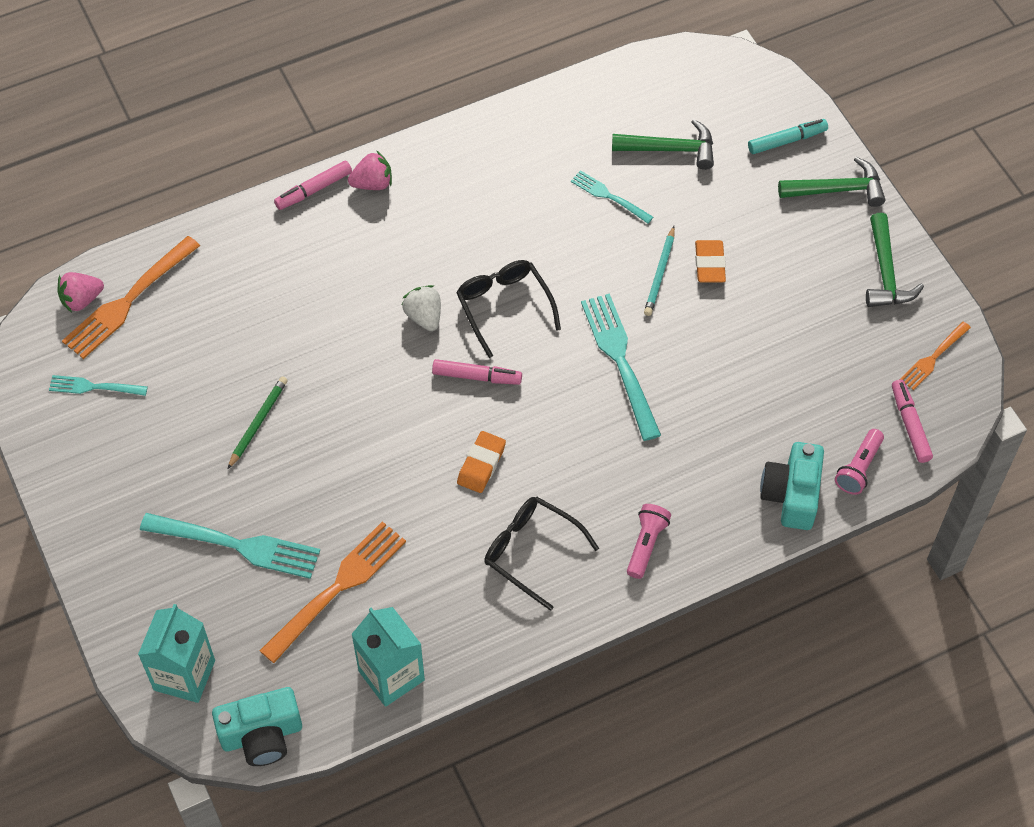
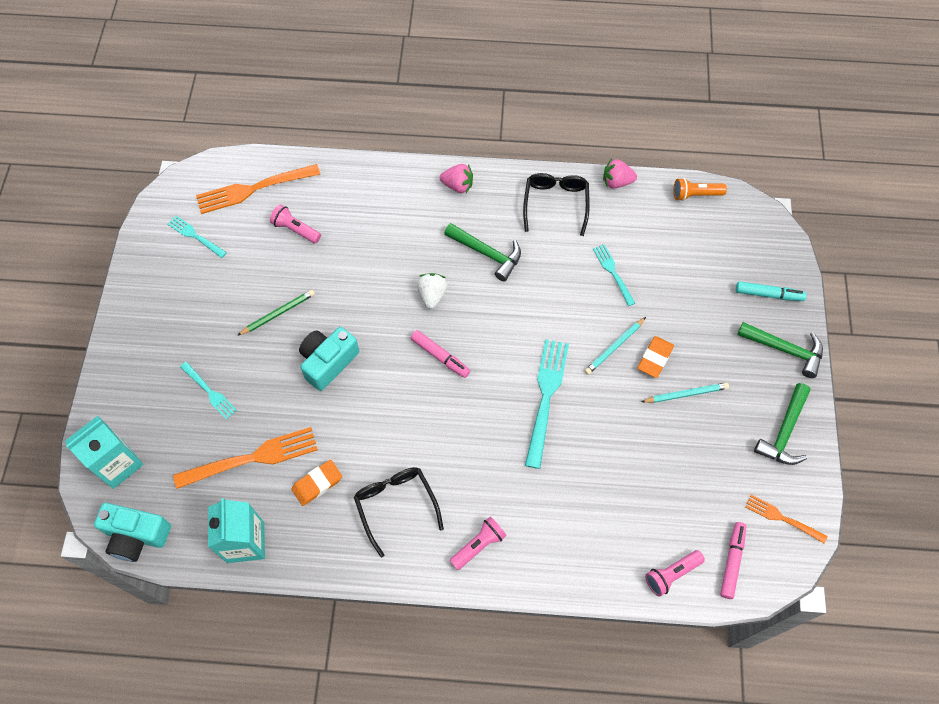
camera: 30 degrees right, 5 degrees up
(82, 300) = (226, 174): pink strawberry -> pink strawberry (616, 182)
(213, 322) = (296, 230): none -> pink flashlight
(238, 545) = (210, 392): turquoise fork -> turquoise fork, size x0.56
(313, 190) = (417, 171): pink marker -> none
(481, 464) = (403, 422): orange eraser -> orange eraser (317, 484)
(504, 307) = (490, 316): black glasses -> black glasses (555, 204)
(646, 70) = (695, 195): none -> orange flashlight
(671, 149) = (678, 260): green hammer -> green hammer (487, 254)
(764, 284) = (686, 394): none -> turquoise pencil
(791, 495) = (608, 567): turquoise camera -> turquoise camera (328, 362)
(933, 358) = (782, 518): orange fork -> orange fork turned 45 degrees clockwise

